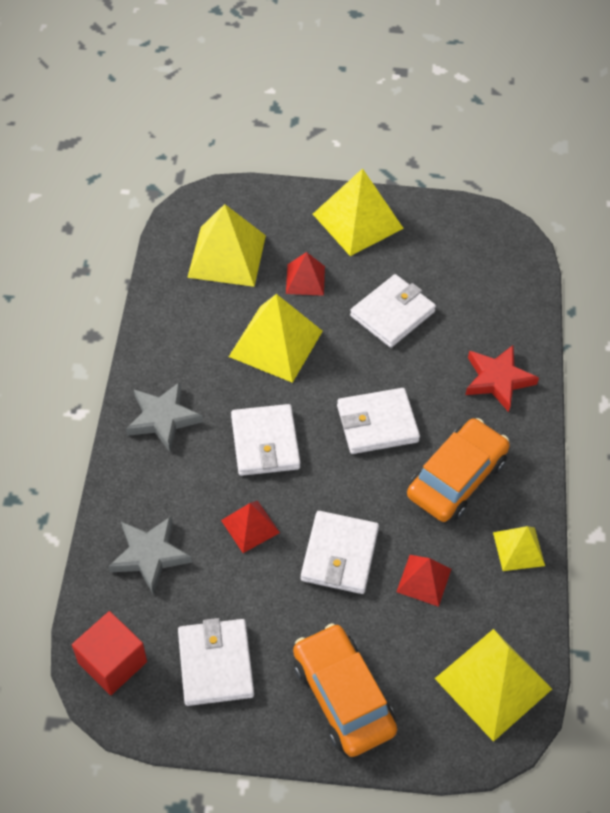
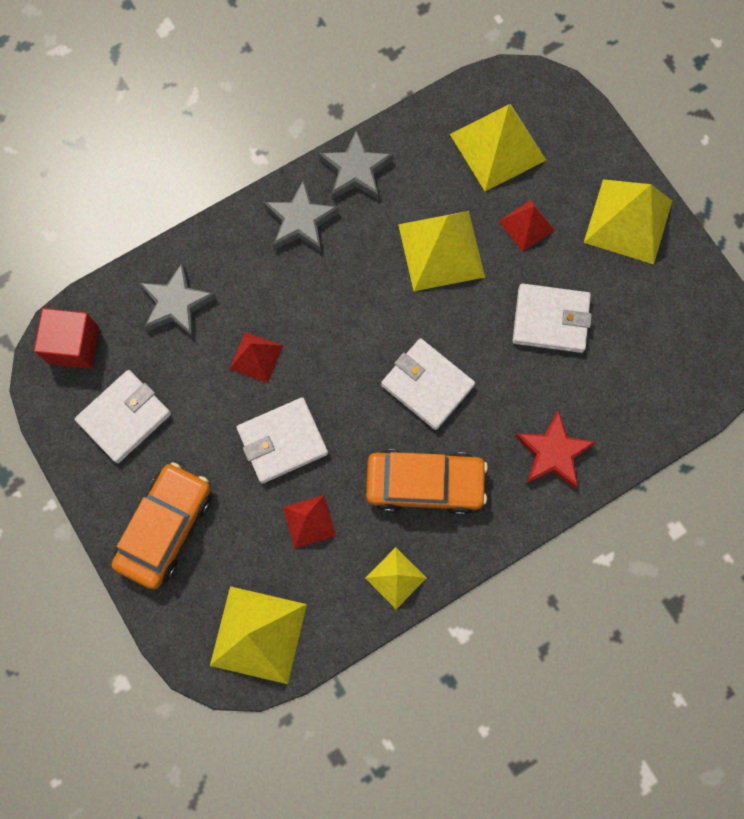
camera: 55 degrees right, 20 degrees up
(157, 354) = (355, 170): none -> grey star
(265, 443) = (339, 312): white wallet -> none

